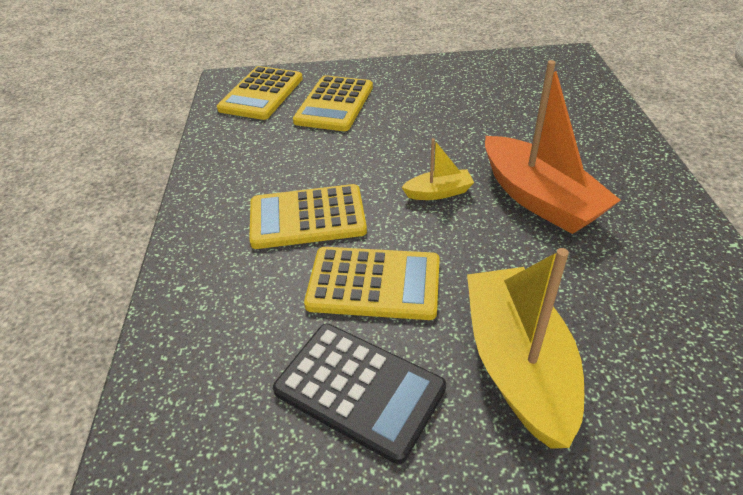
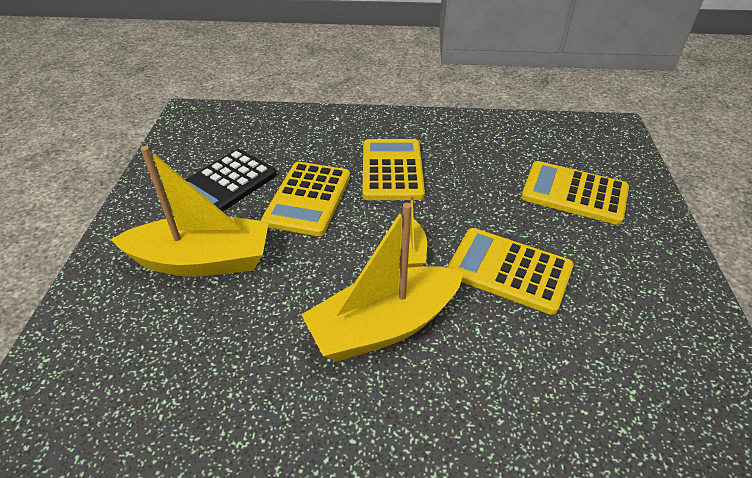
camera: 95 degrees right, 0 degrees up
(261, 94) = (590, 147): yellow calculator -> yellow calculator (509, 270)
(539, 199) = (383, 326): orange boat -> yellow boat

